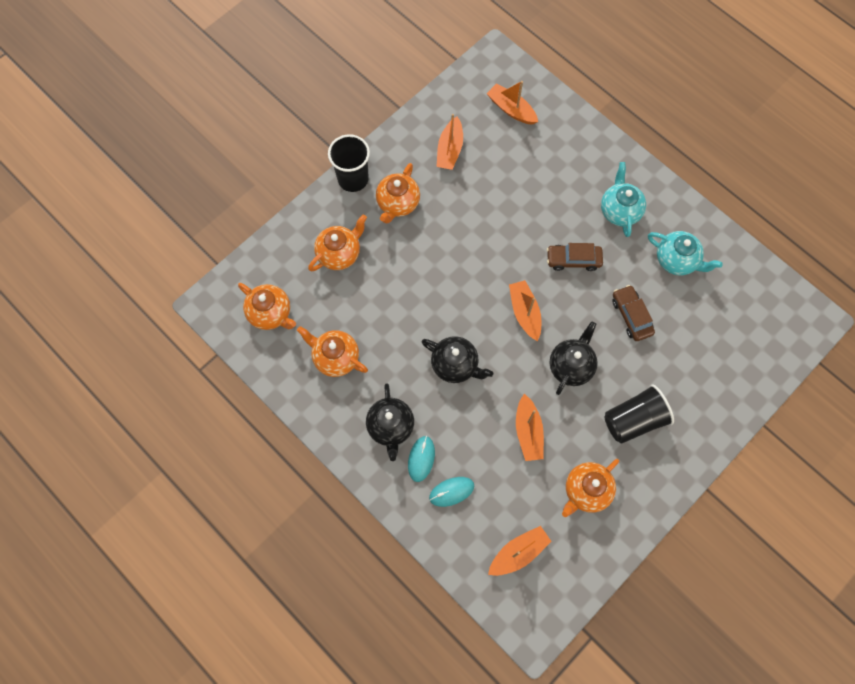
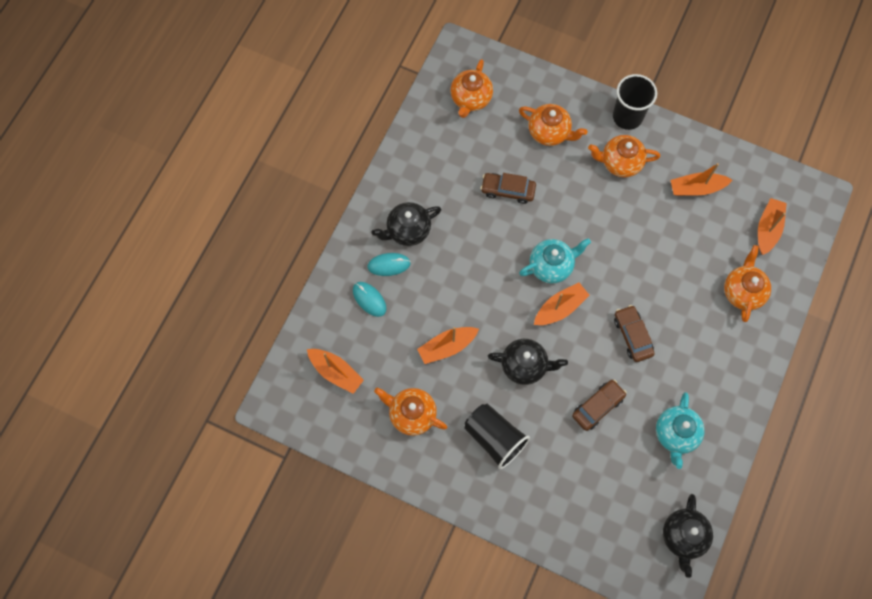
camera: 70 degrees right, 0 degrees up
(335, 357) = (452, 164): orange teapot -> orange teapot (742, 291)
(385, 315) = (508, 190): none -> brown car
(455, 365) = (485, 264): black teapot -> black teapot (683, 537)
(619, 210) = (705, 364): turquoise teapot -> turquoise teapot (551, 266)

